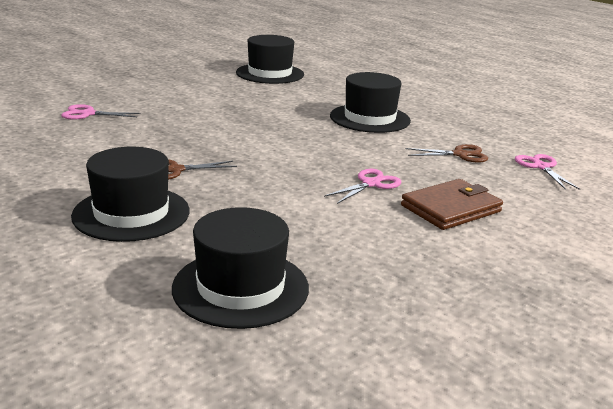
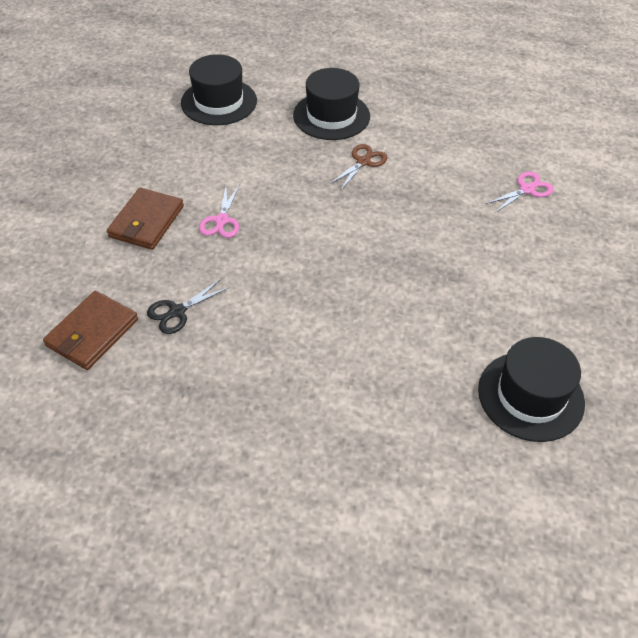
camera: 145 degrees right, 25 degrees up
(370, 118) = (309, 338): black hat -> none
(460, 154) = (177, 312): brown scissors -> black scissors
(541, 167) = (92, 333): pink scissors -> brown wallet

